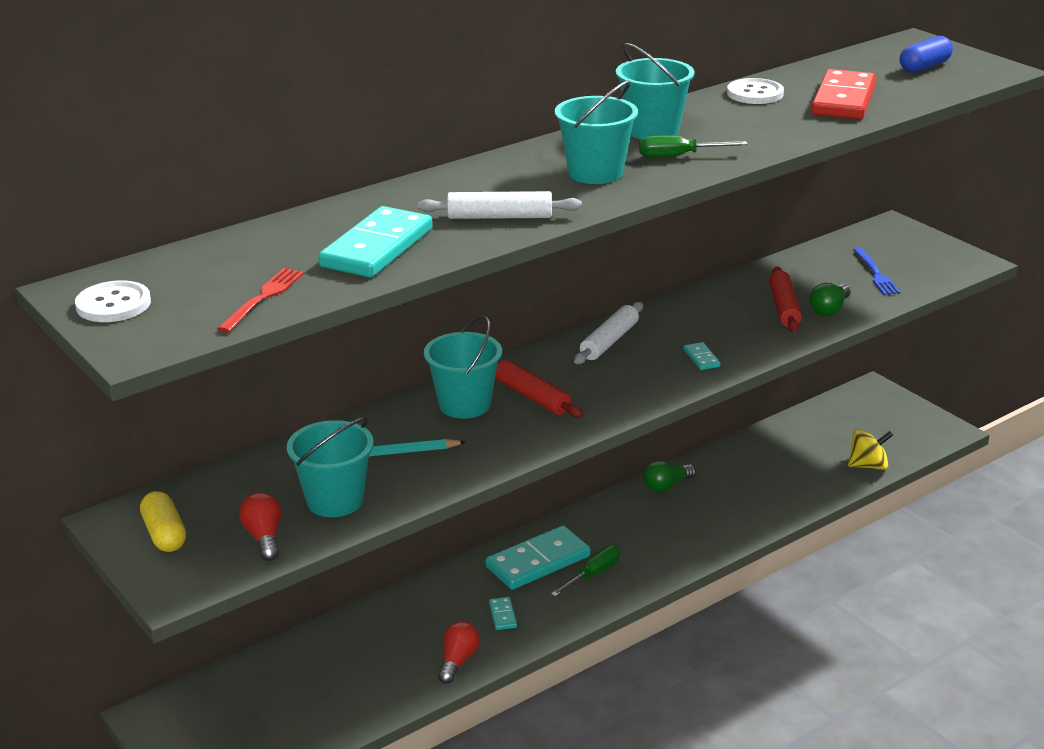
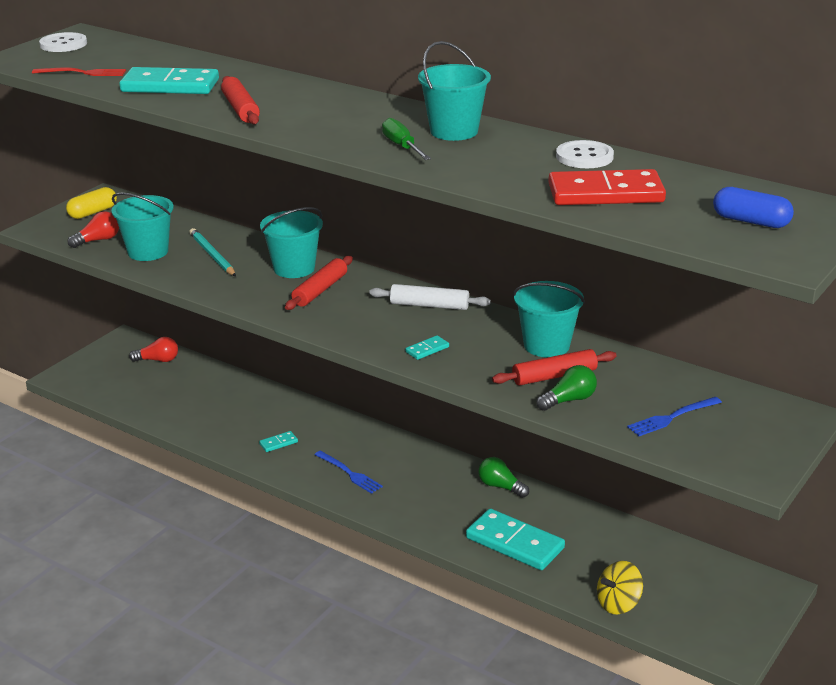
camera: 70 degrees right, 0 degrees up
(458, 661) = (218, 436): red light bulb -> red light bulb (158, 360)
(499, 217) = (240, 109): white rolling pin -> red rolling pin
(538, 561) = (354, 444): turquoise domino -> turquoise domino (515, 543)
(593, 574) = (350, 473): green screwdriver -> blue fork
(595, 173) = (345, 125): turquoise bucket -> turquoise bucket (546, 345)
(829, 309) = (569, 400): green light bulb -> green light bulb turned 135 degrees clockwise
(868, 465) = (618, 603): yellow spinning top -> yellow spinning top turned 90 degrees clockwise

